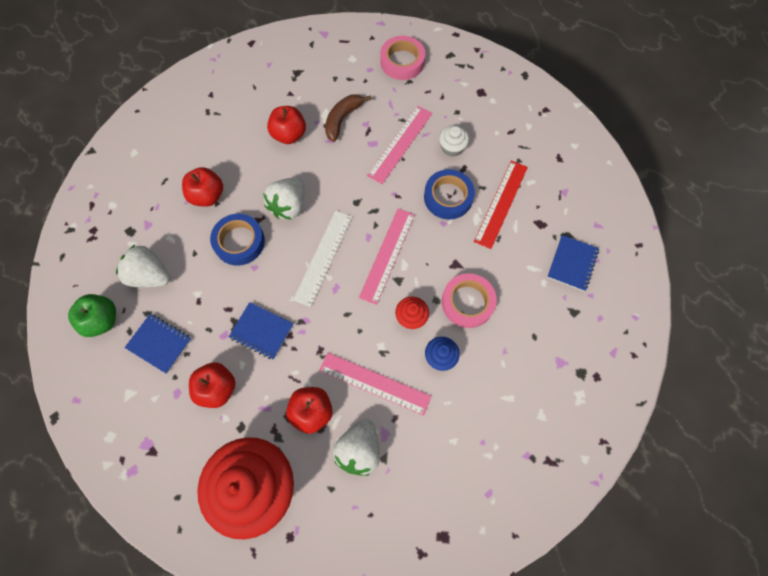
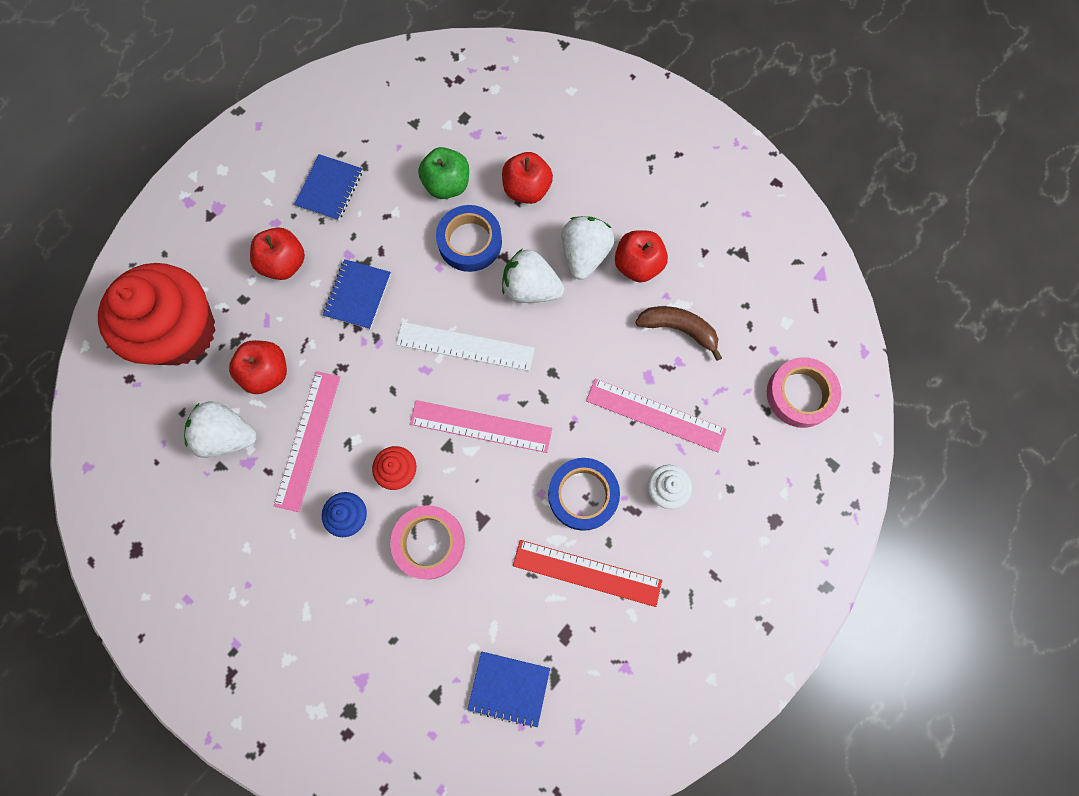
camera: 80 degrees right, 5 degrees up
(102, 320) = (350, 123): green apple -> green apple (447, 185)
(150, 275) = (410, 156): white strawberry -> white strawberry (584, 255)

